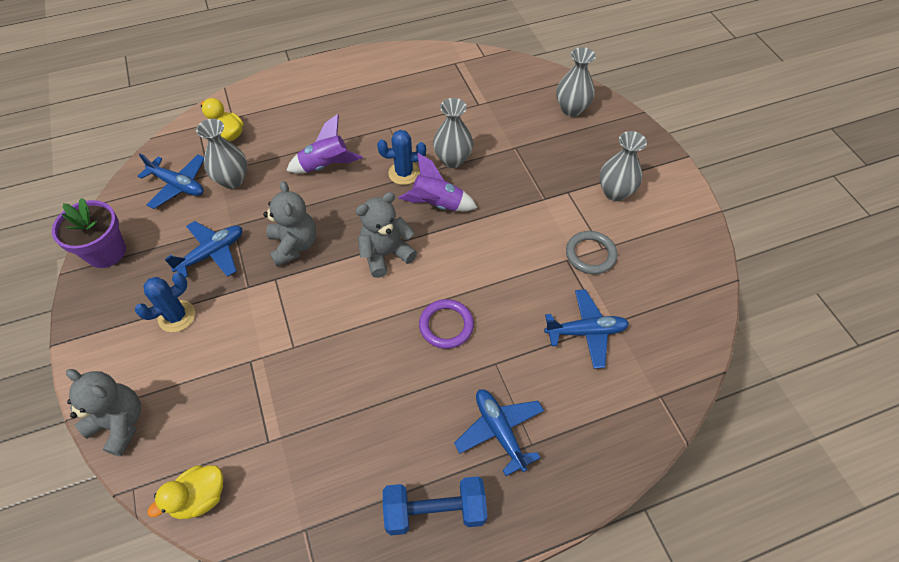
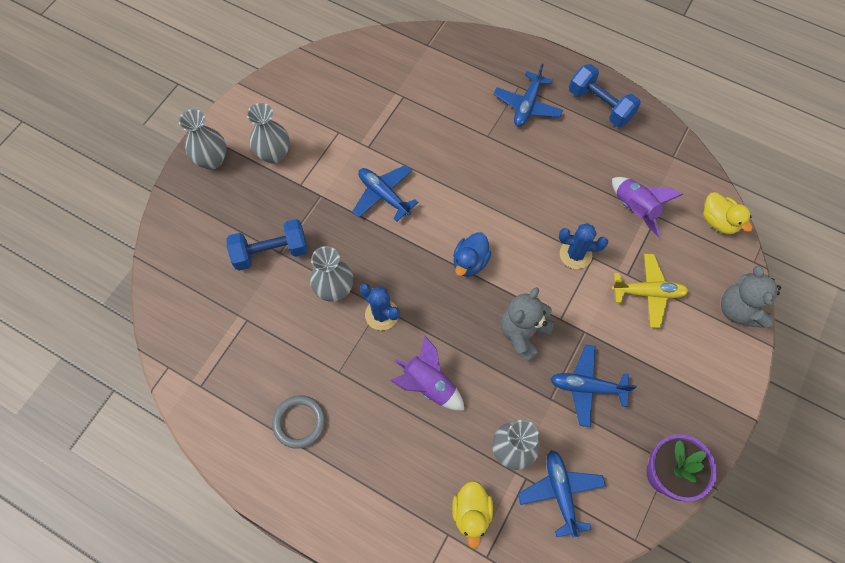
camera: 130 degrees left, 10 degrees up
(177, 316) = (651, 356): blue cactus -> blue cactus (575, 254)
(200, 498) = (718, 221): yellow duck -> yellow duck turned 45 degrees clockwise
(219, 362) = (648, 293): none -> yellow plane
(386, 254) = (470, 262): grey teddy bear -> blue duck
(437, 204) = (392, 264): purple rocket -> purple rocket (635, 209)
(446, 325) = (488, 181): purple ring -> none
(520, 142) = (271, 252): none -> blue dumbbell
(571, 109) = (195, 240): grey vase -> grey vase (212, 160)
(586, 332) = (418, 103): blue plane -> blue plane (384, 195)
(590, 254) = (350, 136): grey ring -> grey ring (299, 422)

